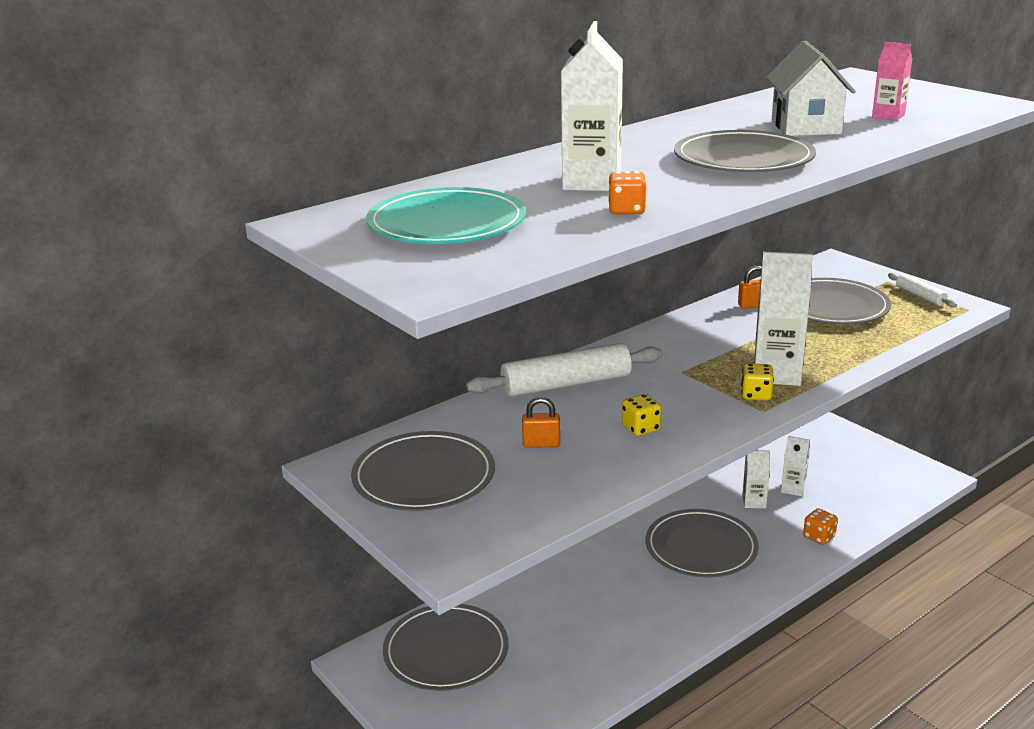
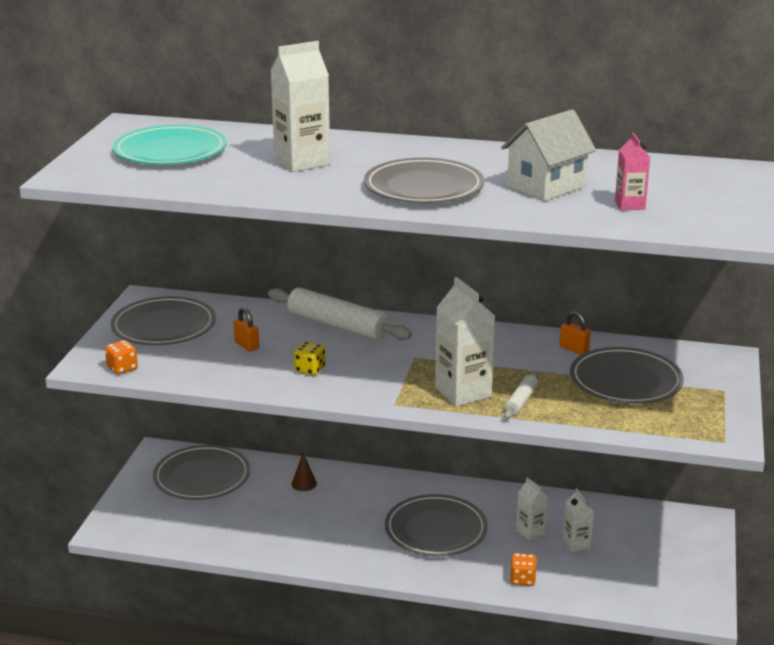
camera: 50 degrees right, 0 degrees up
(540, 589) = (304, 483): none -> brown cone
(626, 210) = (258, 184): orange dice -> orange dice (122, 368)
(756, 395) = (416, 394): yellow dice -> none
(920, 296) = (715, 413): white rolling pin -> white rolling pin (521, 401)

